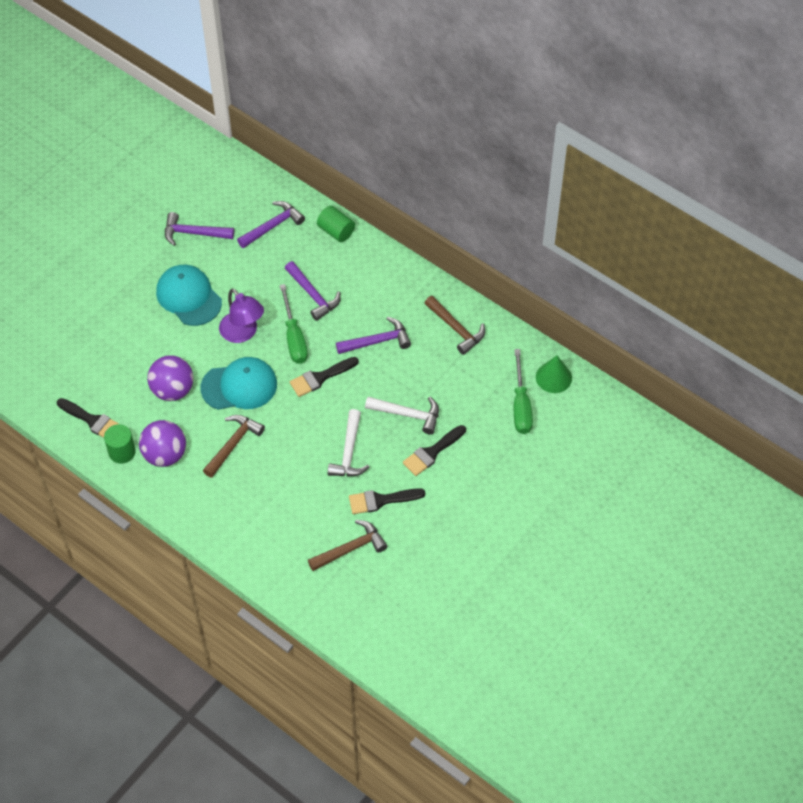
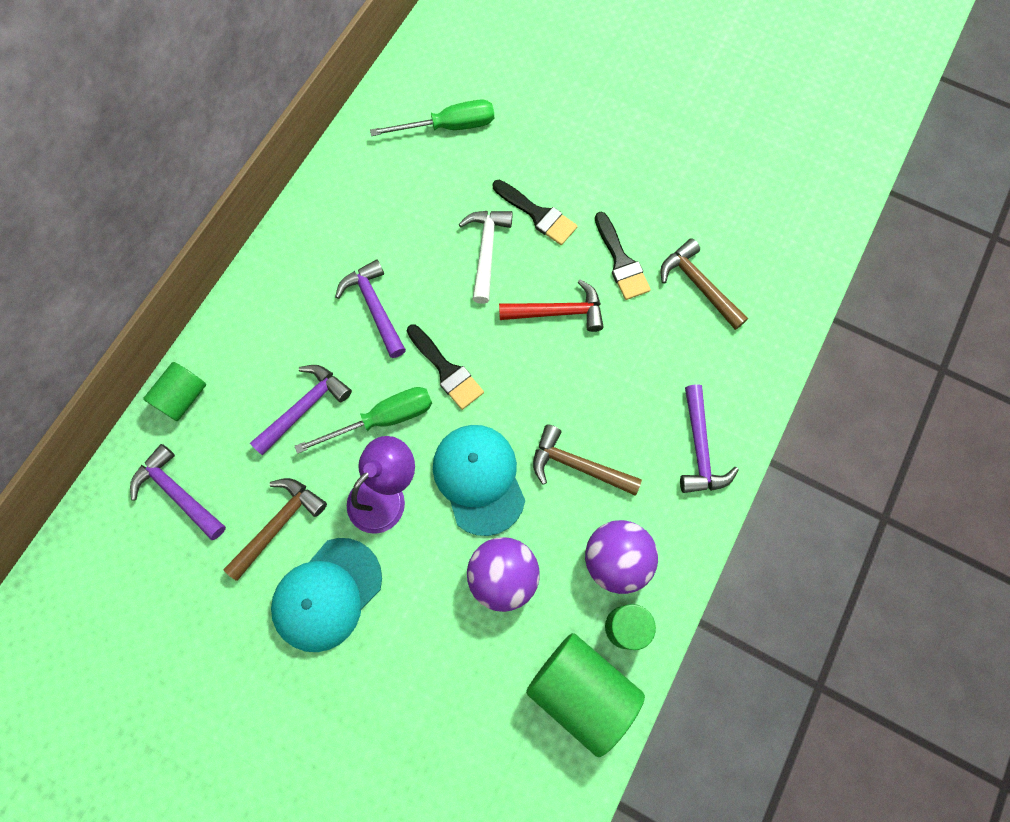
camera: 100 degrees left, 15 degrees up
(92, 421) = (581, 690): black brush -> green cylinder
(194, 233) = (198, 617): purple hammer -> purple hammer (699, 448)
(349, 452) = (558, 312): white hammer -> red hammer
(456, 329) = (341, 214): brown hammer -> brown hammer (279, 524)
(553, 377) = (401, 97): green cone -> none

